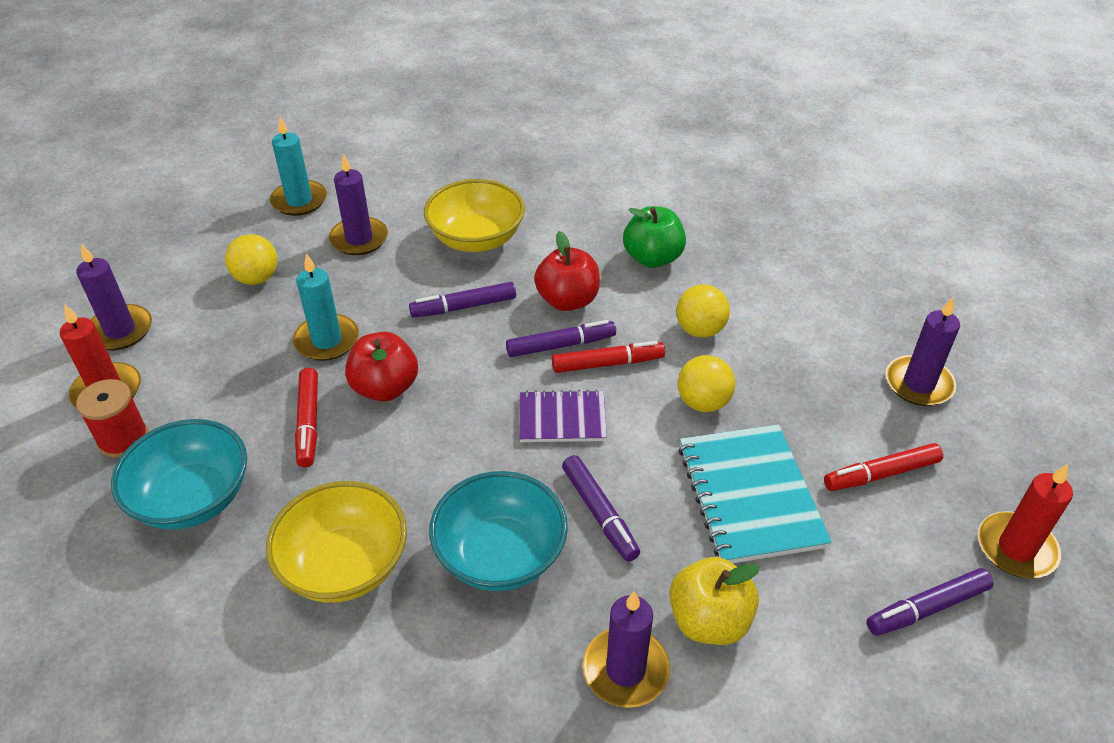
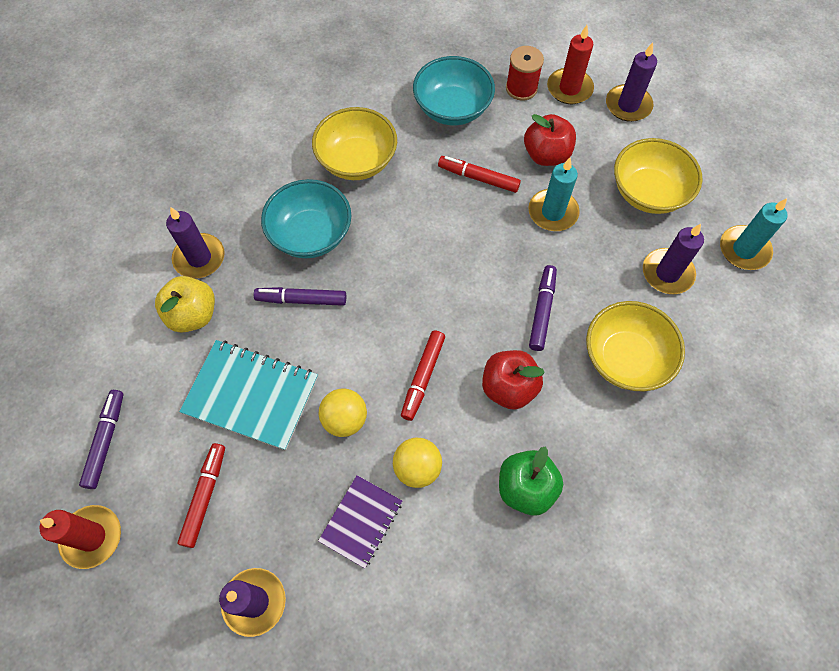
camera: 120 degrees right, 20 degrees up
(257, 278) = (648, 192): yellow ball -> yellow bowl
(385, 388) = (484, 229): red apple -> red apple (546, 155)
(561, 345) = (461, 356): purple marker -> none
(562, 418) = (390, 319): purple notebook -> purple notebook (361, 521)

